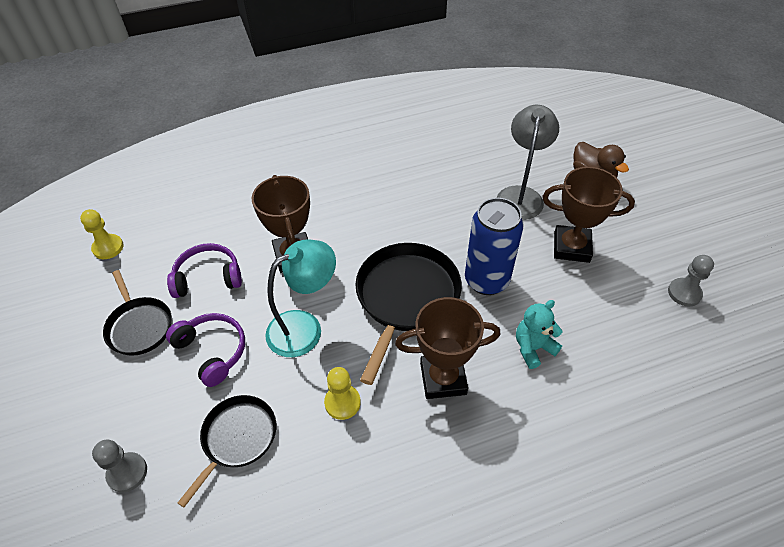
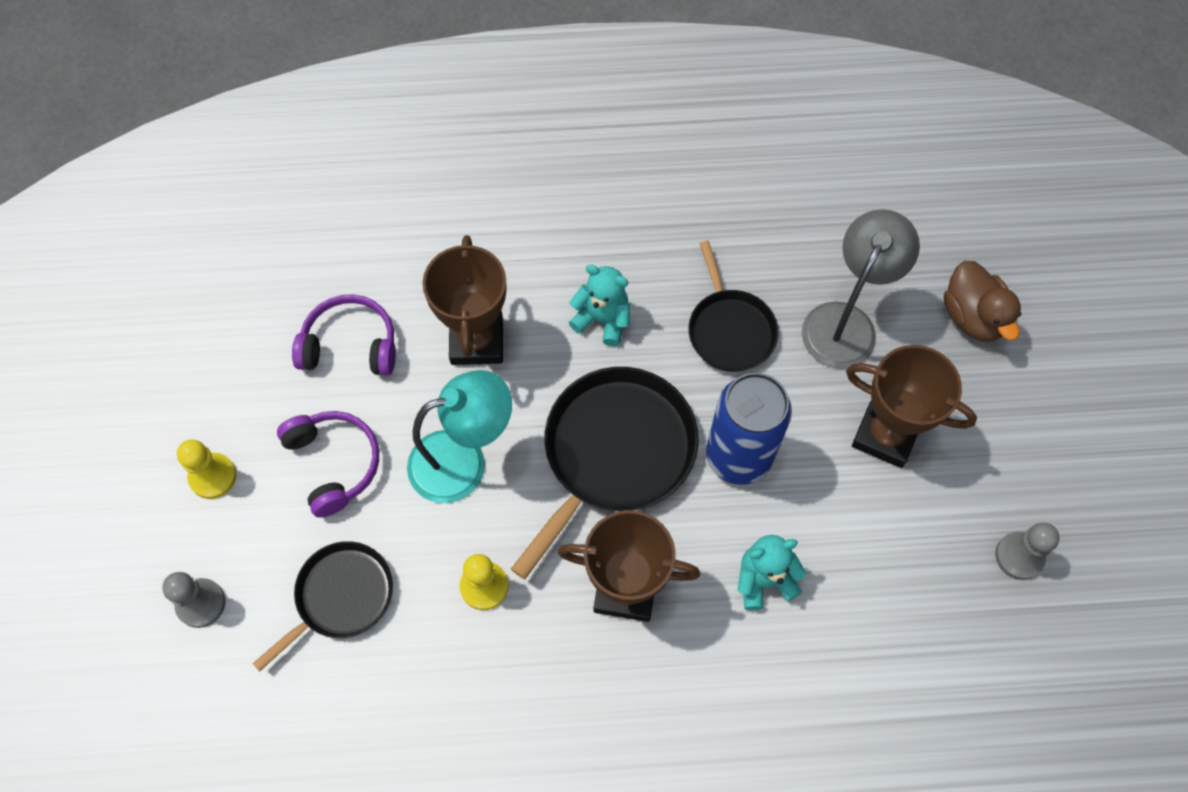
camera: 15 degrees right, 15 degrees up
(108, 247) = (223, 257): yellow pawn -> yellow pawn (213, 476)
(139, 326) = (246, 398): black pan -> black pan (729, 329)
(372, 226) = (602, 319): none -> turquoise teddy bear

